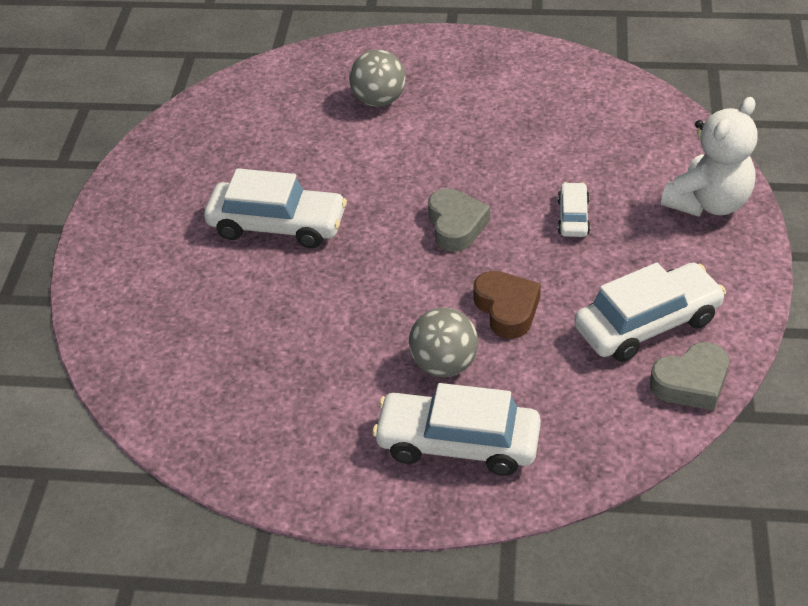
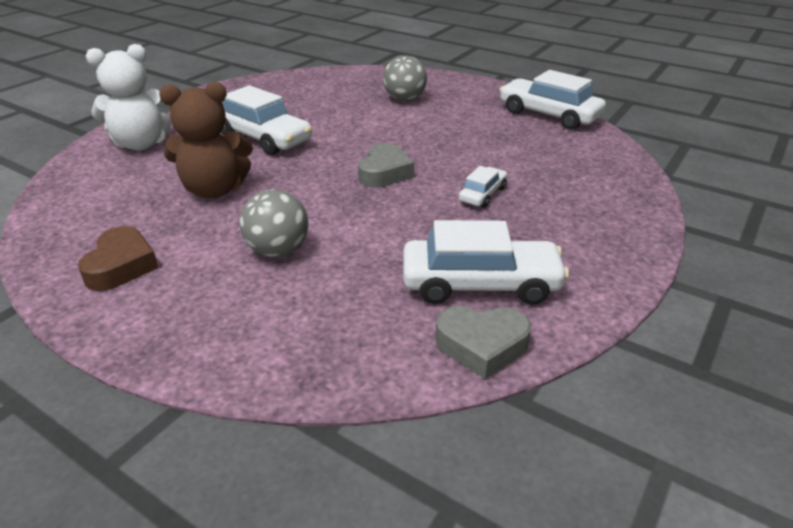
camera: 25 degrees right, 10 degrees down
(304, 320) = (214, 190): none -> brown teddy bear
(458, 443) = (223, 308): white car -> white car (549, 115)
(507, 309) = (368, 233): brown heart -> brown heart (121, 266)
(708, 203) = (614, 220): white teddy bear -> white teddy bear (141, 144)

